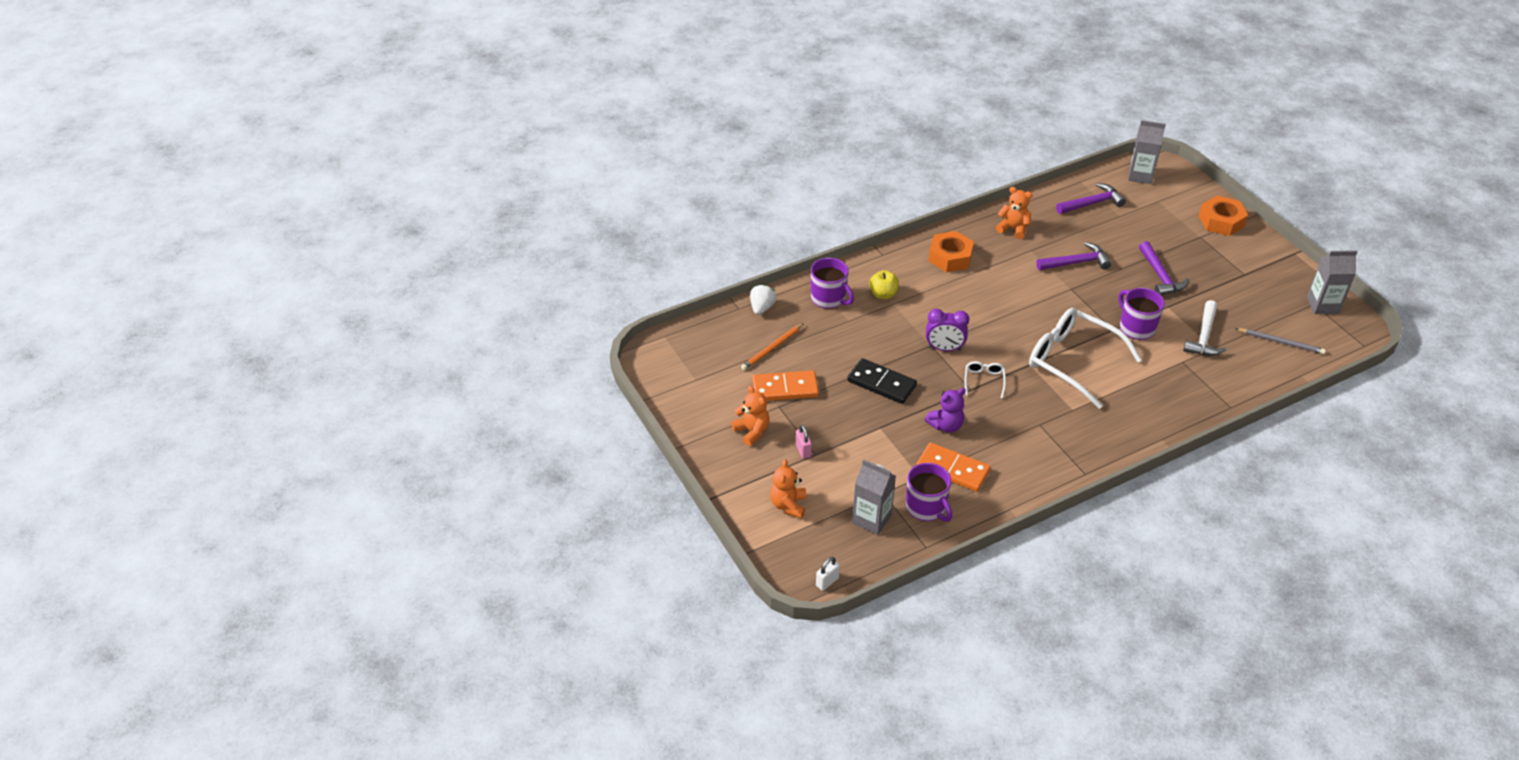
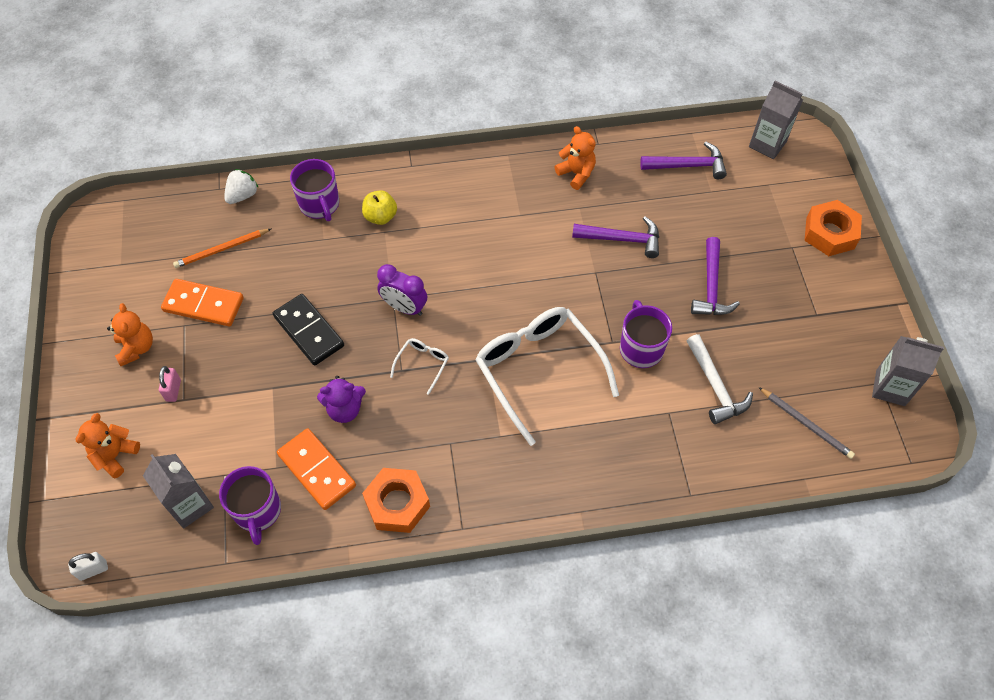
camera: 20 degrees right, 15 degrees up
(950, 257) = (483, 190): orange nut -> orange nut (397, 503)
(1204, 336) = (715, 386): white hammer -> white hammer turned 60 degrees counterclockwise

